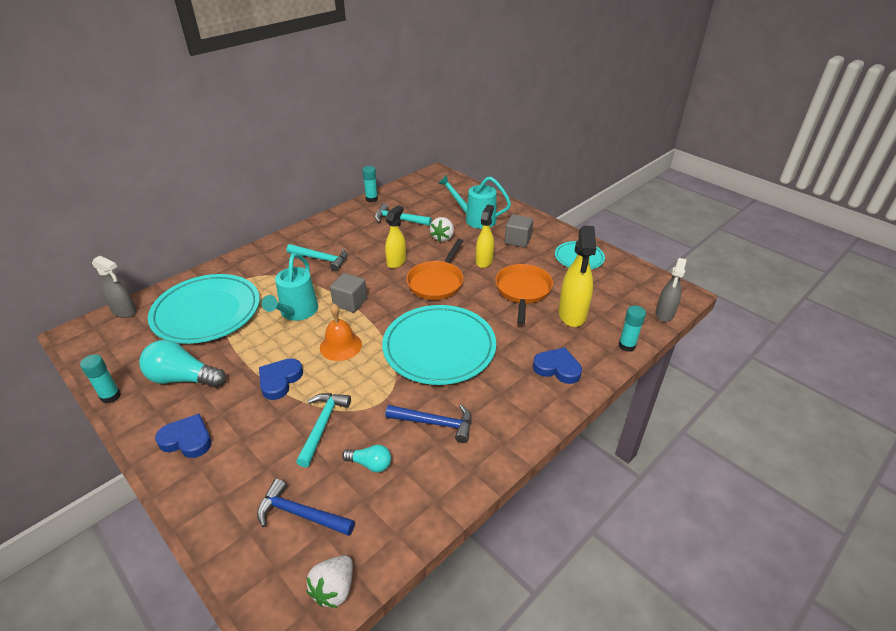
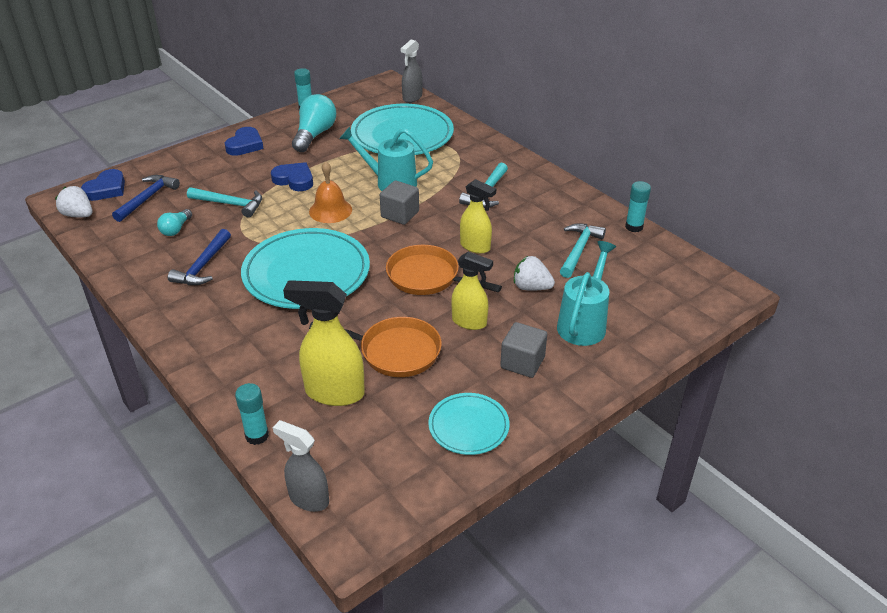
camera: 95 degrees right, 0 degrees up
(557, 368) = (241, 361): blue heart -> blue heart (106, 189)

